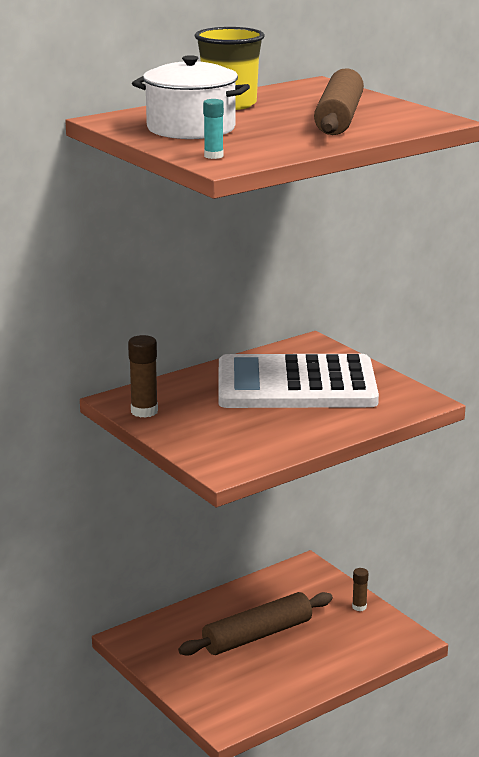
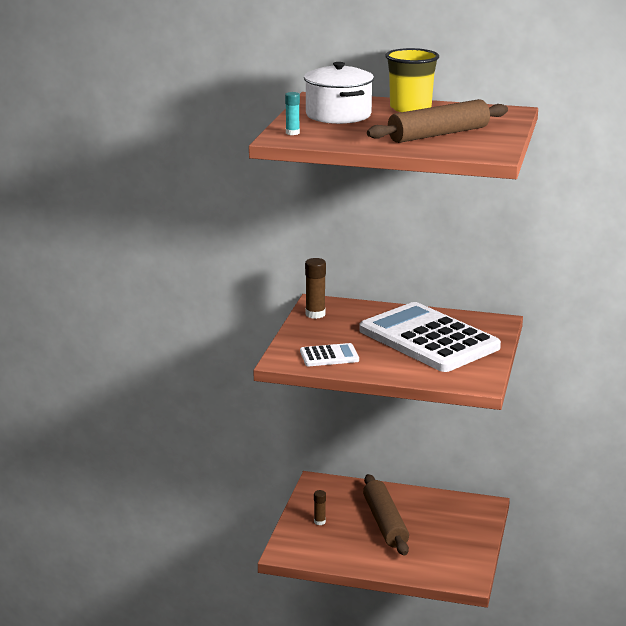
camera: 50 degrees right, 0 degrees up
(253, 442) = (329, 356): none -> white calculator
(257, 636) = (385, 523): brown rolling pin -> brown rolling pin turned 60 degrees clockwise
(359, 607) = (473, 544): brown glue stick -> brown glue stick (319, 522)

